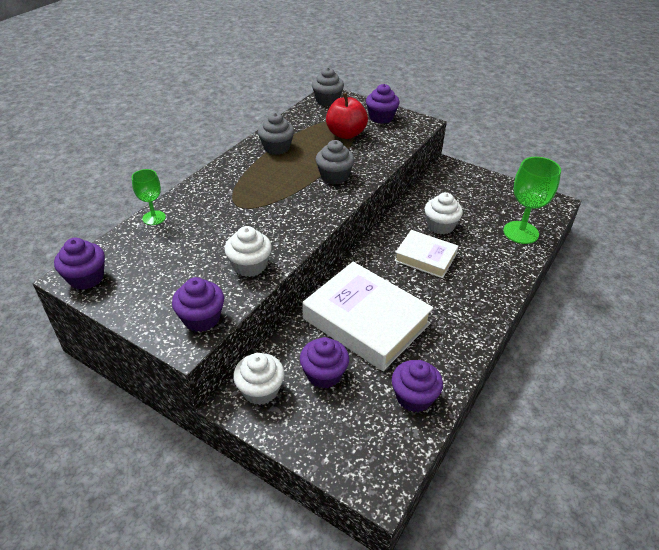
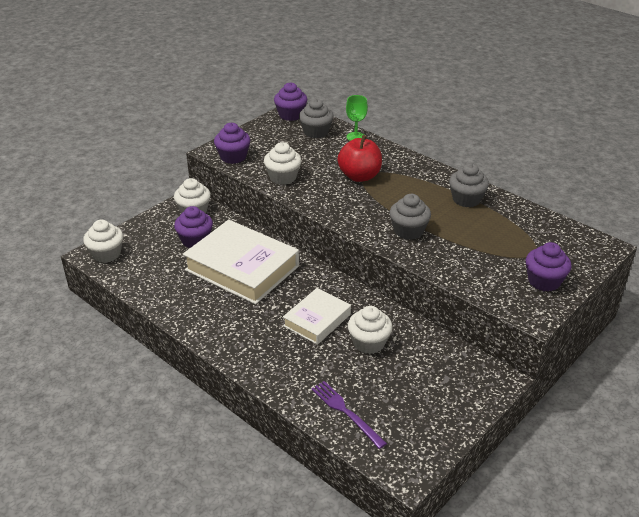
camera: 100 degrees right, 5 degrees down
(327, 100) = (585, 243): grey cupcake -> grey cupcake (316, 132)
(346, 134) = (498, 248): red apple -> red apple (359, 176)
(366, 321) = (242, 268): white book -> white book turned 75 degrees clockwise
(375, 468) = (106, 254): none -> white cupcake
(414, 397) = (153, 282): purple cupcake -> none
(521, 232) = (346, 412): green goblet -> purple fork

